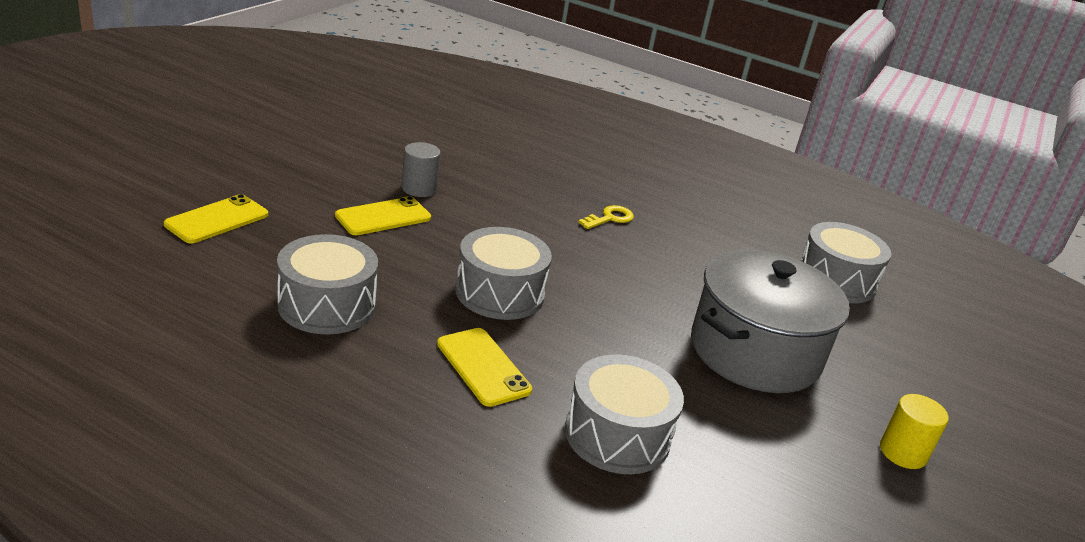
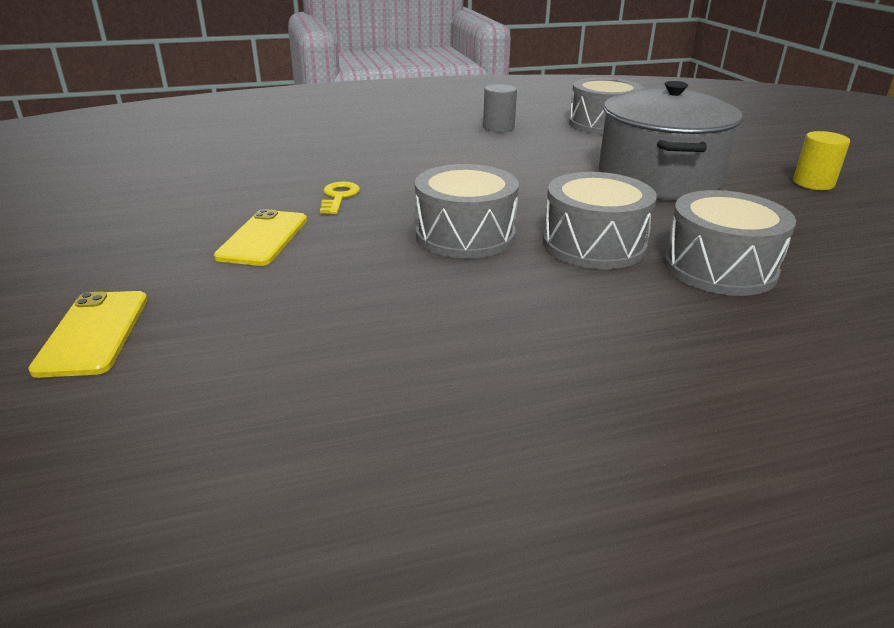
camera: 40 degrees left, 0 degrees up
(327, 305) = (364, 328): grey drum -> grey drum (594, 244)
(419, 189) = (249, 204): grey cylinder -> grey cylinder (498, 127)
(483, 367) = (567, 287): yellow phone -> none
(610, 218) = (424, 154): yellow key -> yellow key (339, 197)

